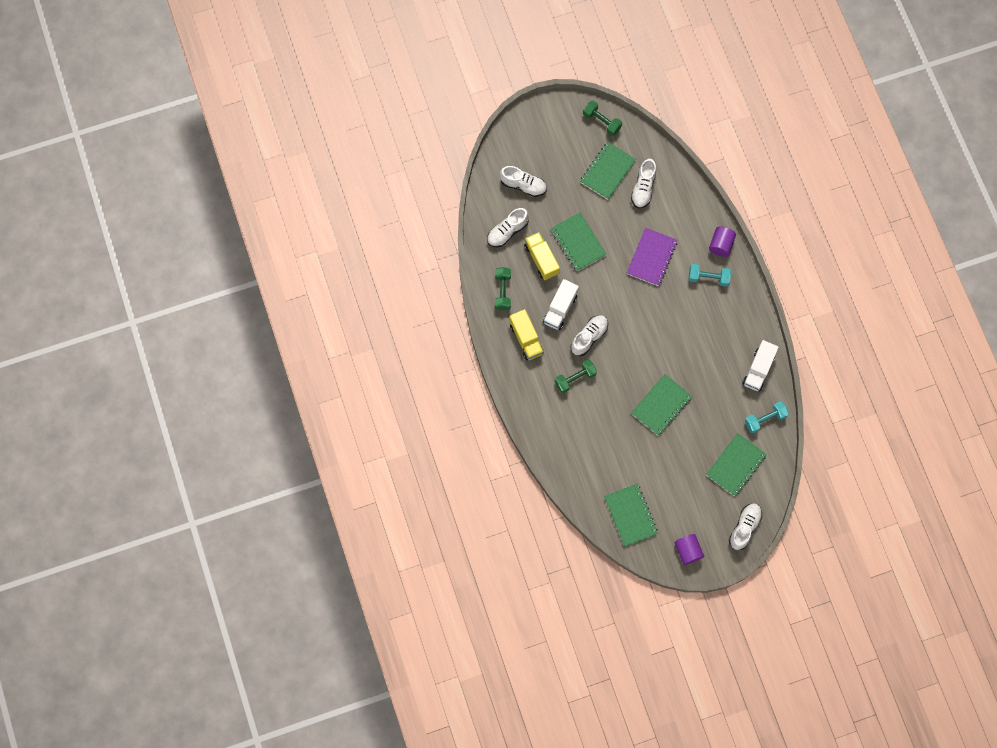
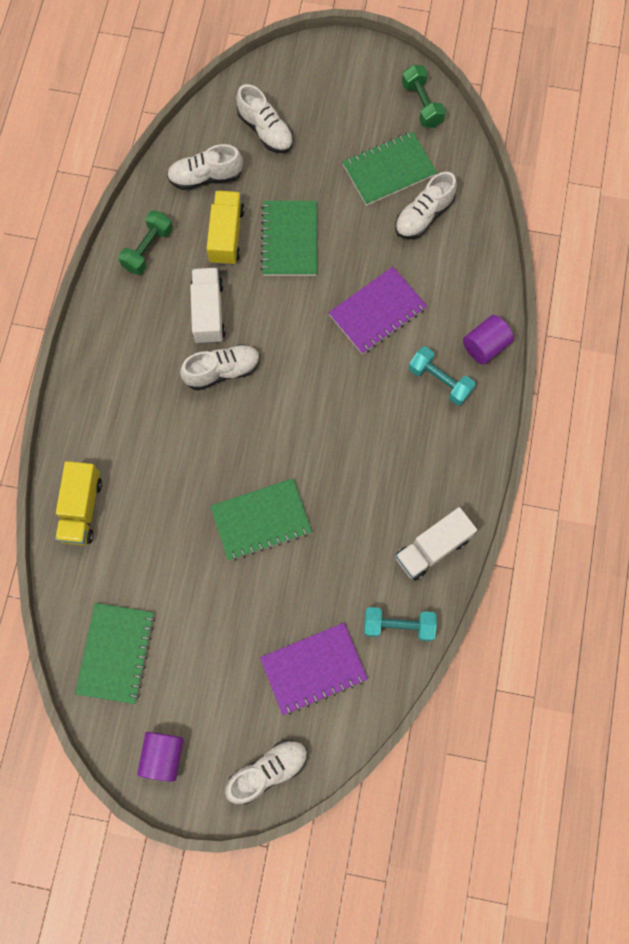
camera: 30 degrees right, 0 degrees up
(526, 339) = (136, 327): yellow truck -> yellow truck (82, 509)
(560, 309) = (208, 312): white truck -> white truck turned 120 degrees clockwise
(575, 378) = (166, 416): green dumbbell -> none
(735, 465) = (313, 668): green notebook -> purple notebook

